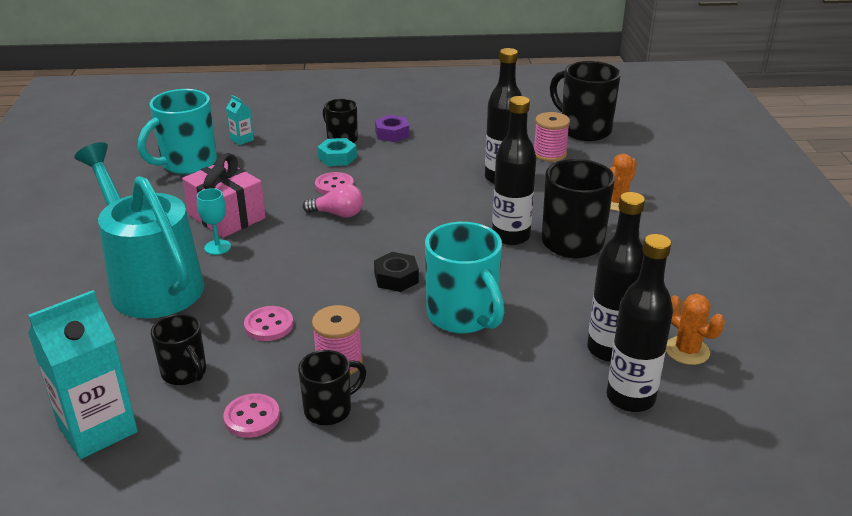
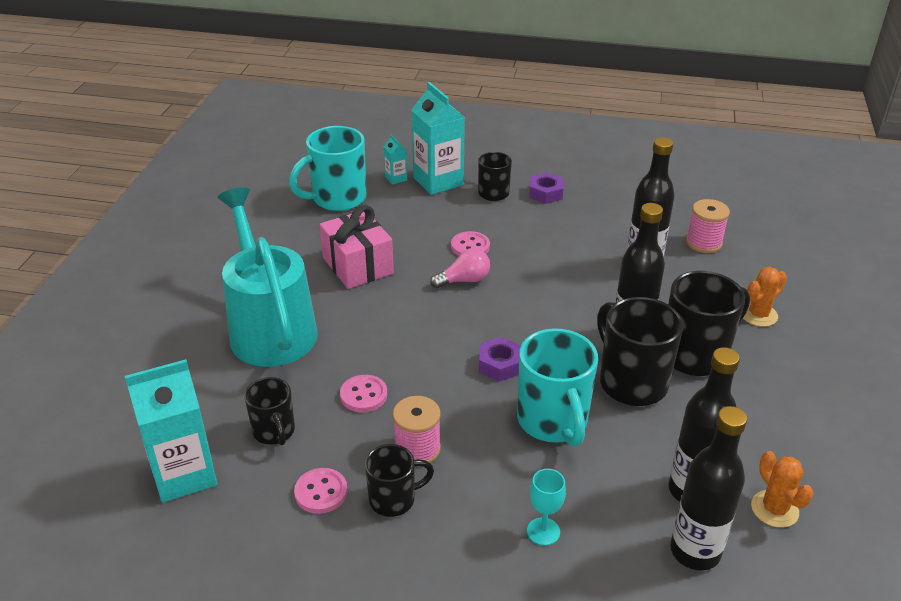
camera: 15 degrees right, 5 degrees up
(217, 247) = (340, 299): turquoise goblet -> turquoise goblet (543, 531)
(285, 137) = (438, 181): none -> turquoise carton
(337, 157) = (482, 214): turquoise nut -> none
(338, 214) = (464, 280): pink light bulb -> pink light bulb turned 45 degrees counterclockwise
(396, 278) = (500, 365): black nut -> purple nut
(584, 130) = (751, 218): black mug -> black mug (631, 382)

